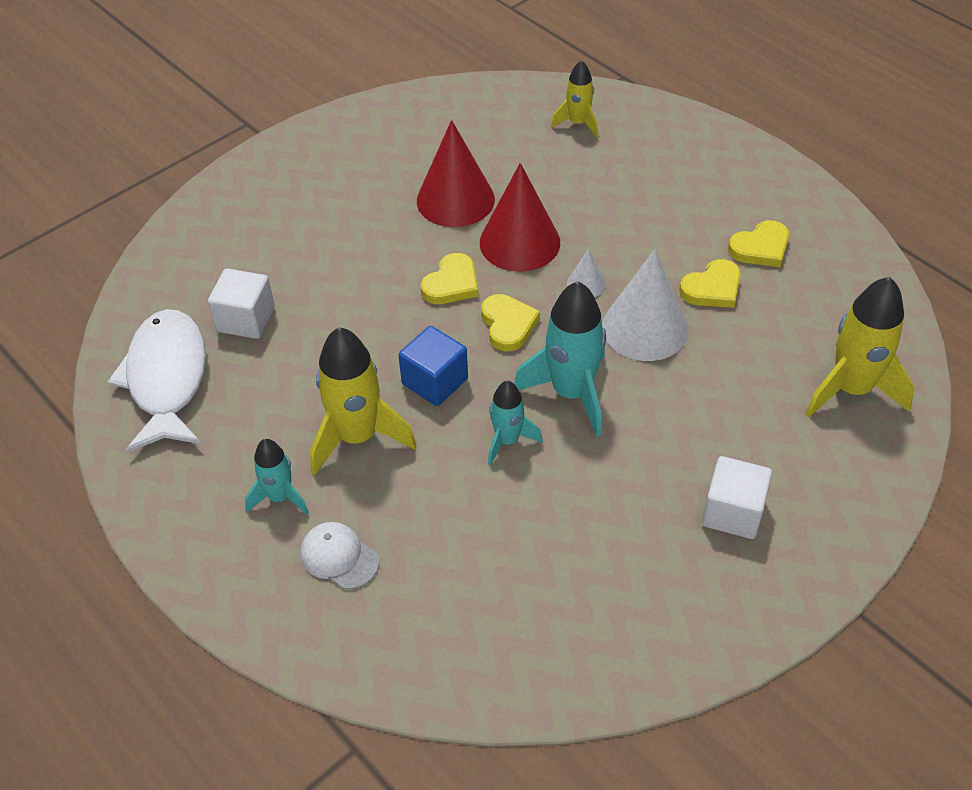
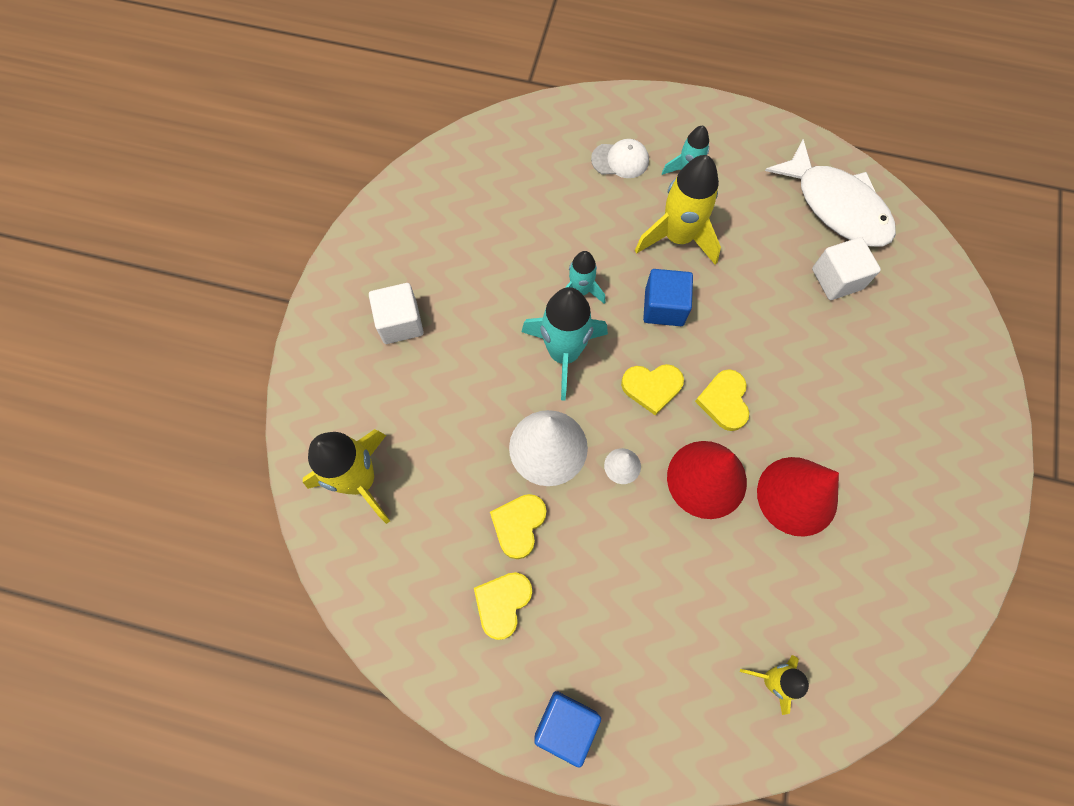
camera: 145 degrees right, 20 degrees up
(508, 324) = (652, 387): yellow heart -> yellow heart turned 45 degrees counterclockwise
(753, 166) = (566, 724): none -> blue cube

